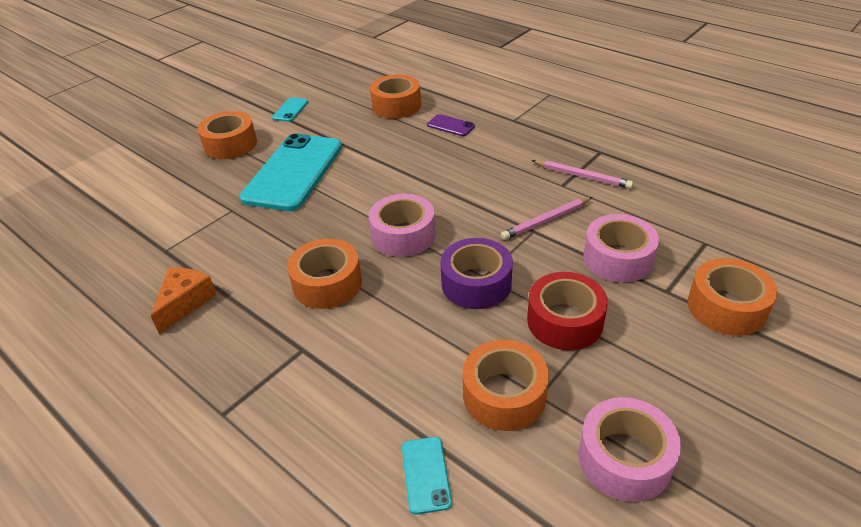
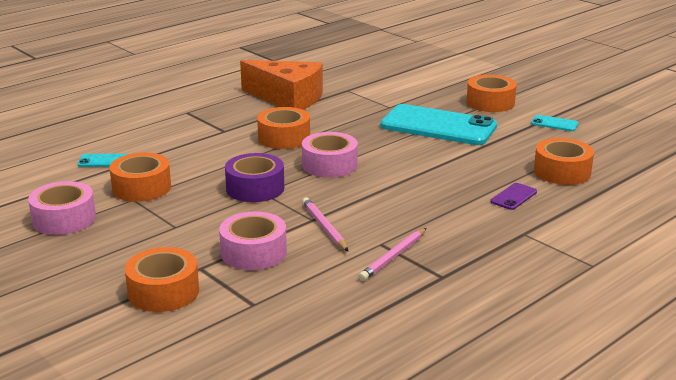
camera: 95 degrees right, 15 degrees down
(185, 302) = (288, 98): orange cheese -> orange cheese, size x1.84
(564, 321) = (193, 217): red tape -> none

